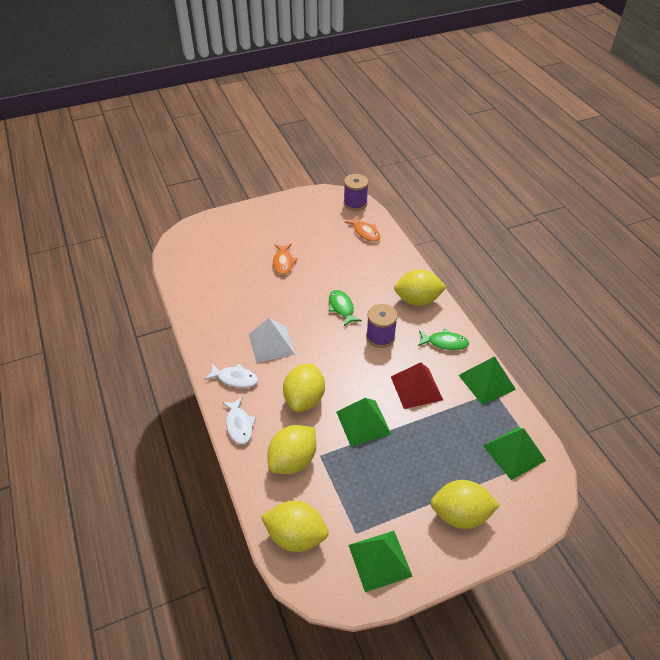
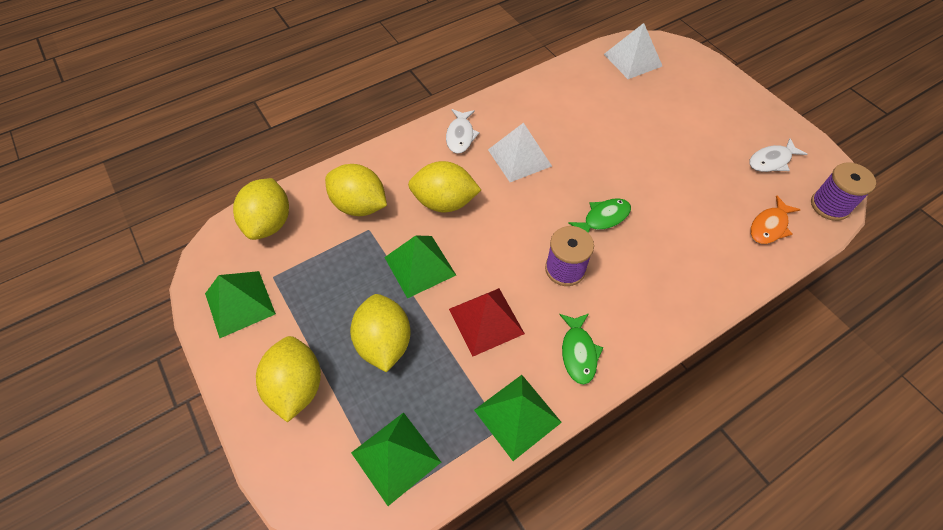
camera: 80 degrees right, 10 degrees up
(190, 256) = (632, 60): none -> white pyramid
(239, 425) = (399, 152): white fish -> white fish (771, 161)
(283, 262) = (661, 144): orange fish -> none
(417, 300) = (653, 309): yellow lemon -> yellow lemon (384, 343)

